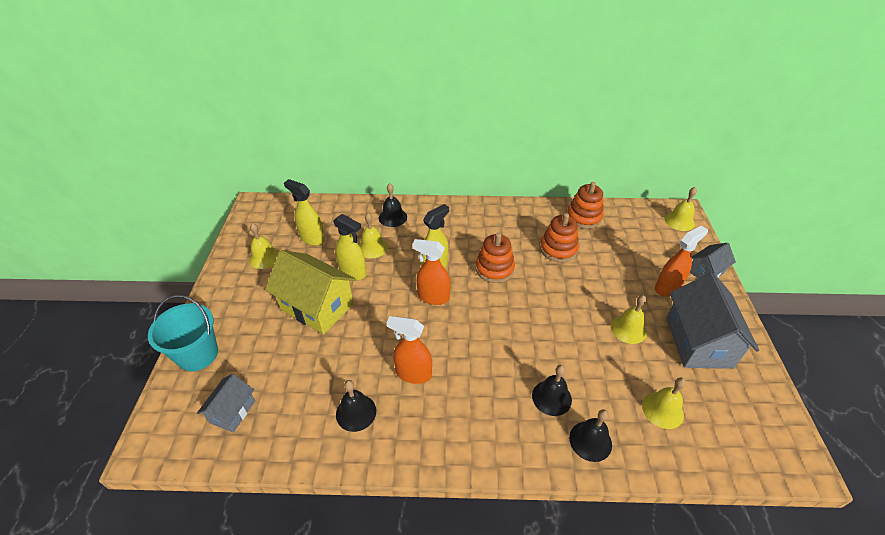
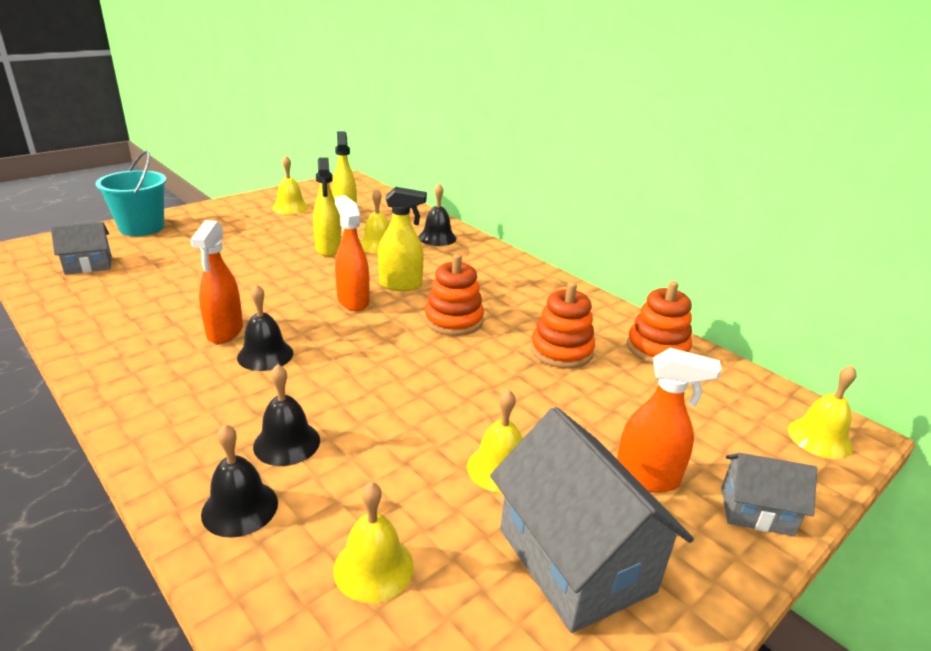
camera: 45 degrees right, 15 degrees down
(317, 307) = (259, 251): yellow house -> none
(356, 412) = (139, 321): black bell -> black bell (265, 355)
(413, 373) = (225, 332): orange spray bottle -> orange spray bottle turned 150 degrees counterclockwise
(698, 342) = (575, 560): grey house -> grey house turned 75 degrees counterclockwise

